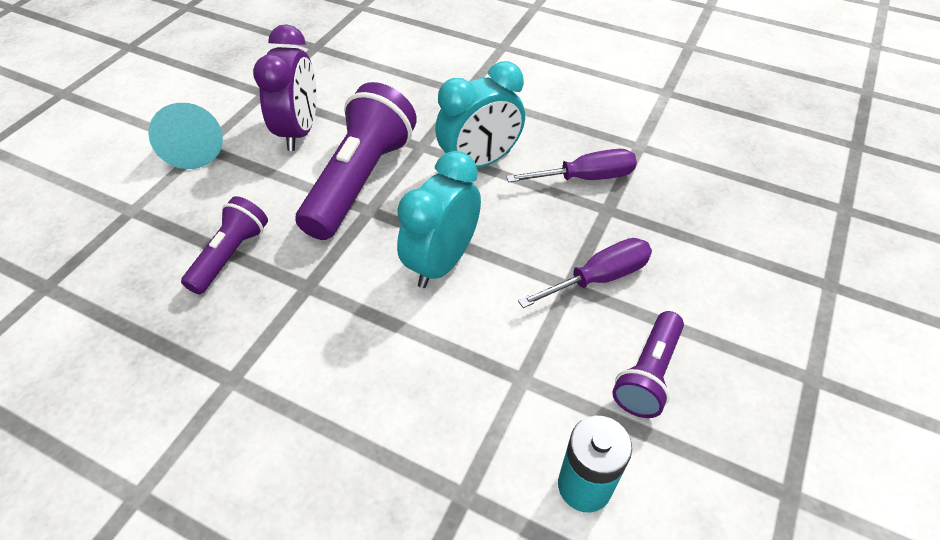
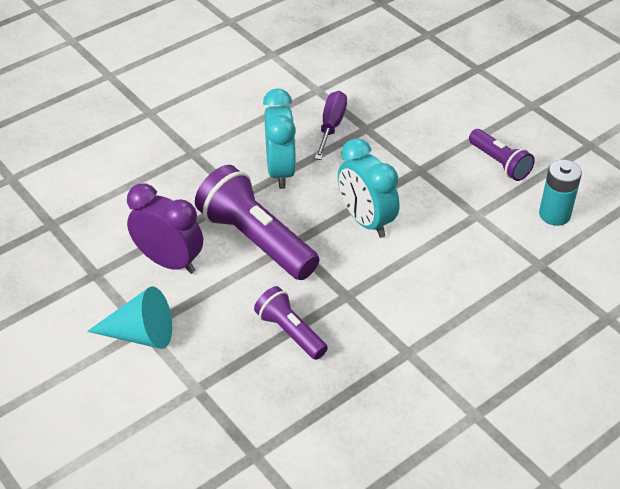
camera: 65 degrees left, 5 degrees down
(599, 278) = (421, 155): purple screwdriver -> none

